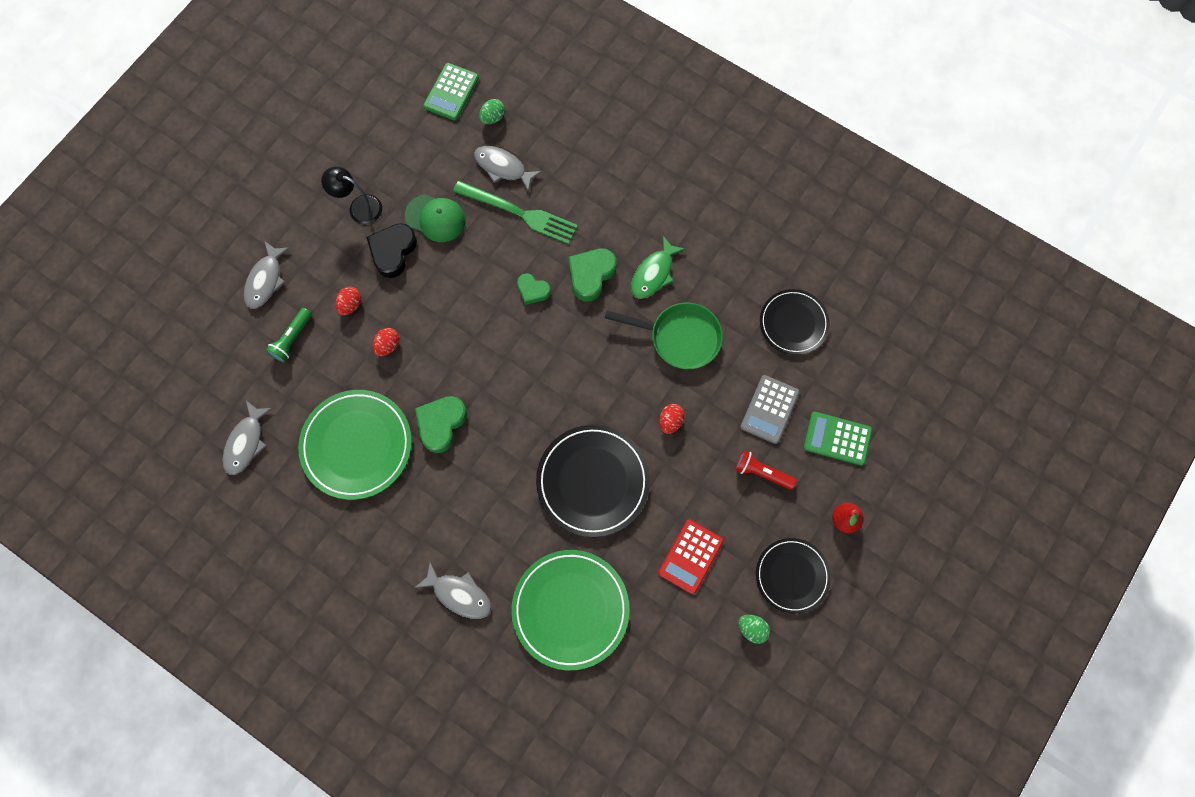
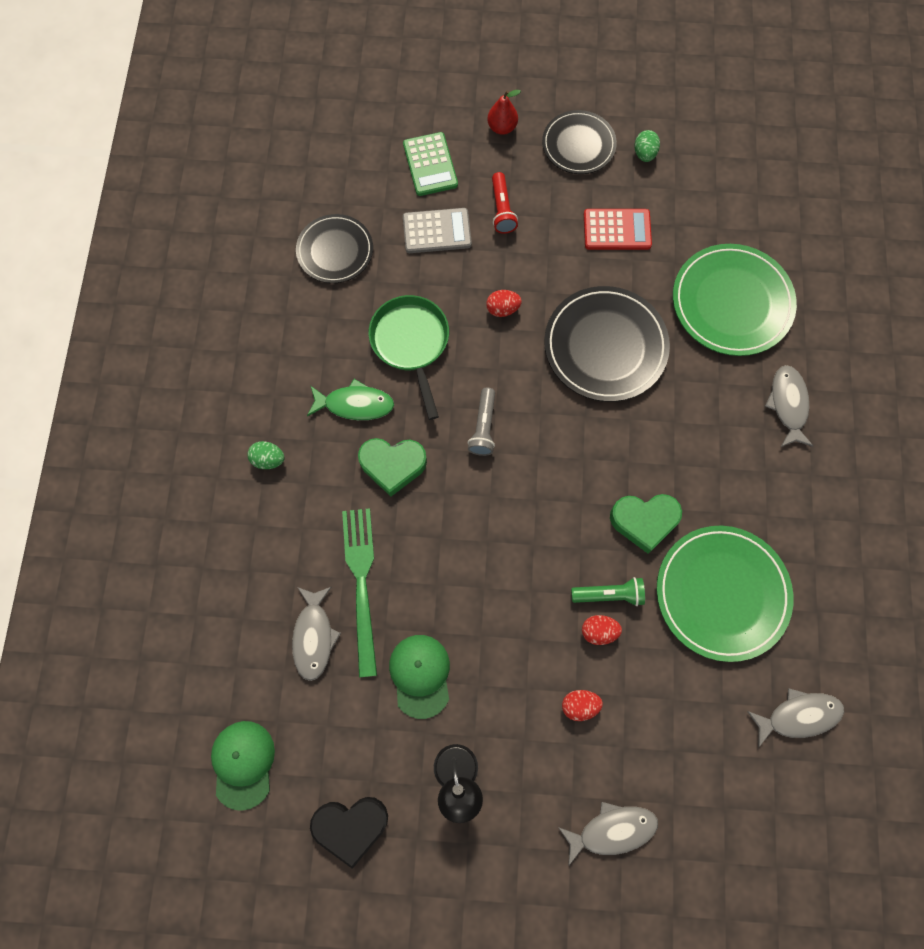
camera: 120 degrees left, 0 degrees up
(292, 339) = (658, 746): green flashlight -> green flashlight (609, 594)
(393, 252) = (489, 698): black heart -> black heart (351, 826)
(451, 92) = (243, 764): green calculator -> green cap
(493, 118) = (253, 689): green egg -> green egg (268, 459)
(533, 290) = (445, 515): green heart -> none
(582, 352) = (483, 427): none -> grey flashlight

